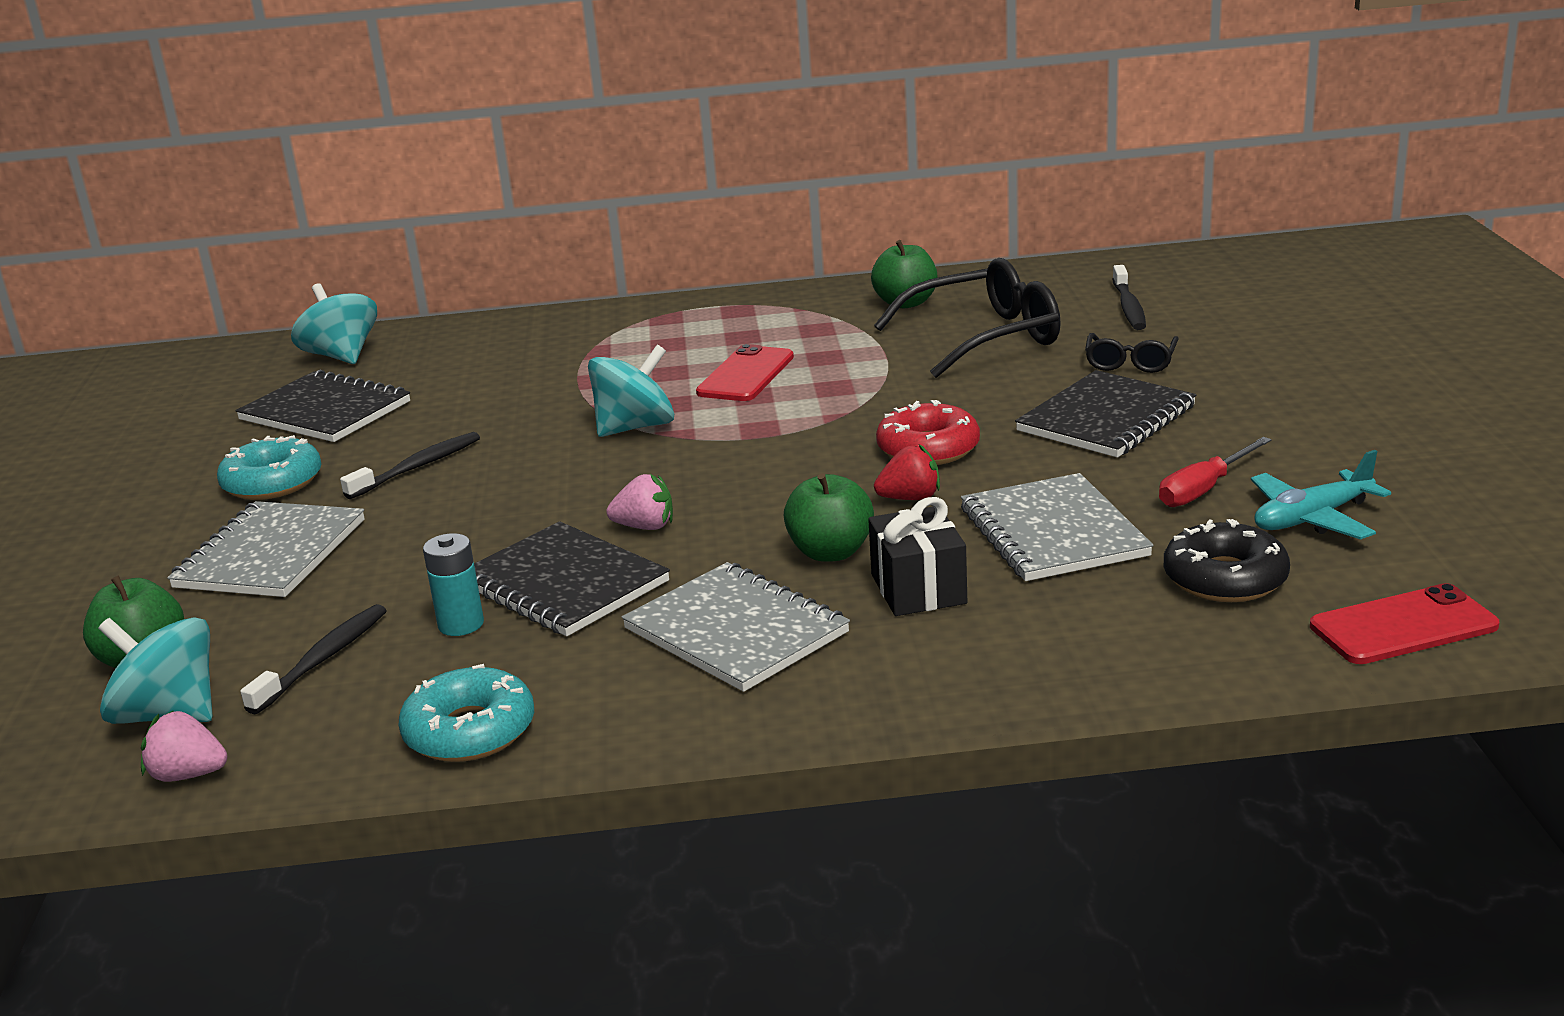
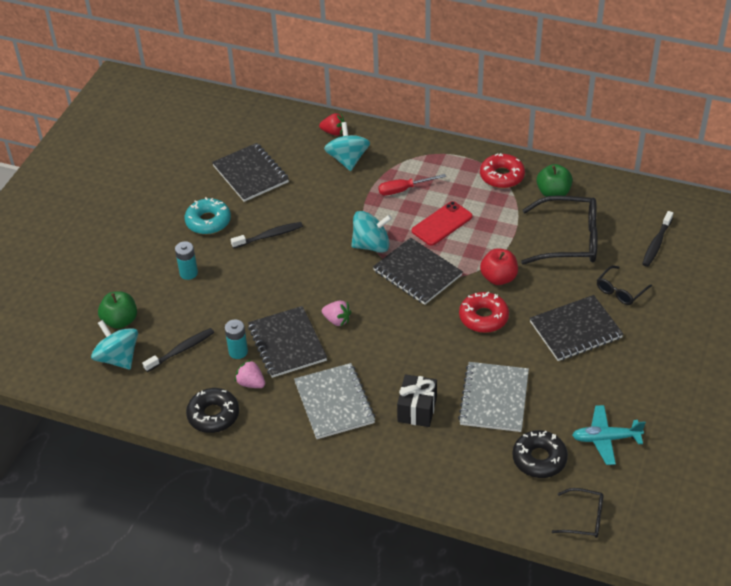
camera: 25 degrees right, 20 degrees up
(188, 775) = (113, 394): pink strawberry -> pink strawberry (251, 383)
(271, 554) = (188, 273): grey notebook -> turquoise battery
(341, 356) = (276, 129): turquoise spinning top -> turquoise spinning top (347, 159)
(470, 731) = (213, 415): turquoise donut -> black donut
(753, 434) = (417, 273): none -> black notebook
(802, 308) = (502, 176): none -> red donut
(830, 552) = (398, 371): green apple -> none
(908, 402) = (498, 278): none -> red apple
(910, 498) = (452, 349): red strawberry -> red strawberry (333, 132)
(1204, 489) = (577, 399): red screwdriver -> red screwdriver (403, 189)
(1403, 626) = (584, 518): red phone -> black glasses

